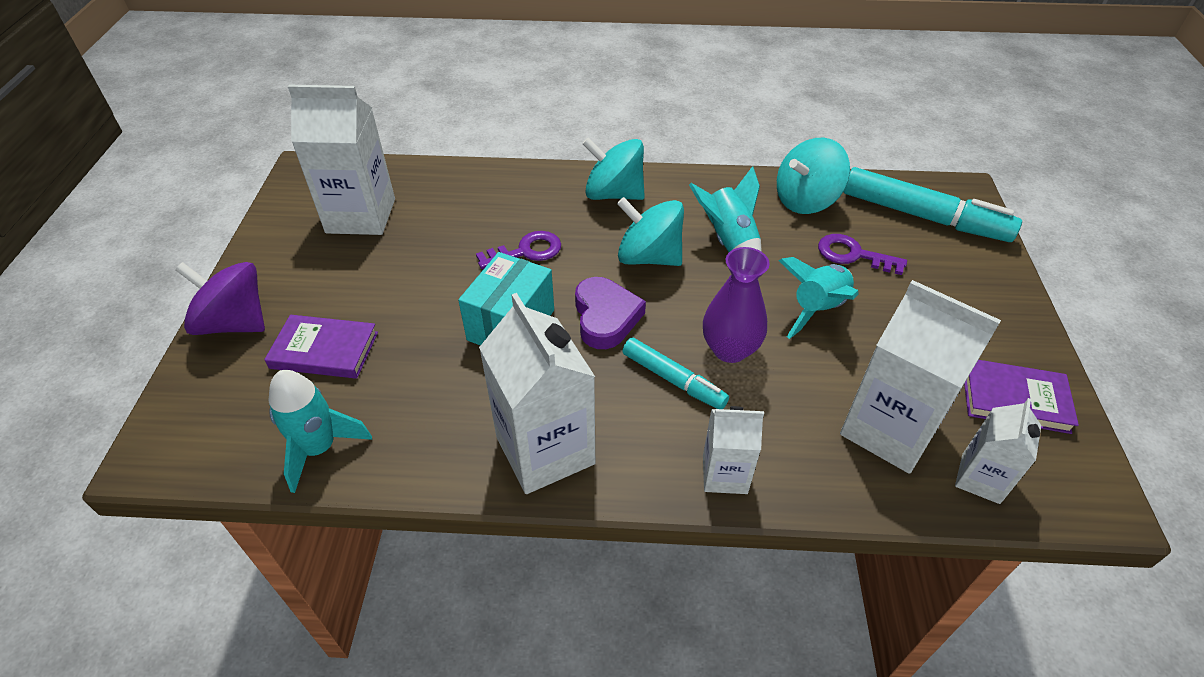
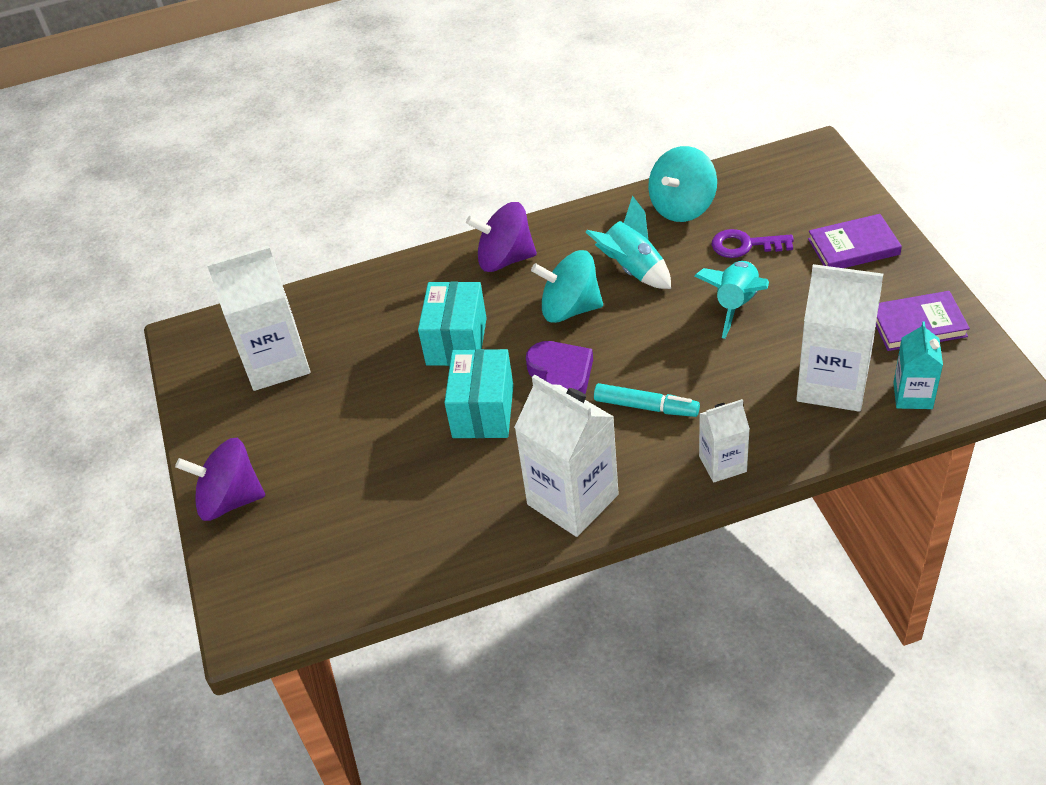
camera: 15 degrees left, 0 degrees up
(319, 448) = (385, 568): turquoise rocket -> none
(324, 350) = (331, 492): purple book -> purple book (853, 246)
(526, 251) = (456, 341): purple key -> turquoise box
(614, 194) = (505, 259): turquoise spinning top -> purple spinning top
(730, 349) = (680, 365): purple vase -> none
(923, 217) = (790, 188): turquoise marker -> none
(980, 478) = (912, 395): white carton -> turquoise carton

